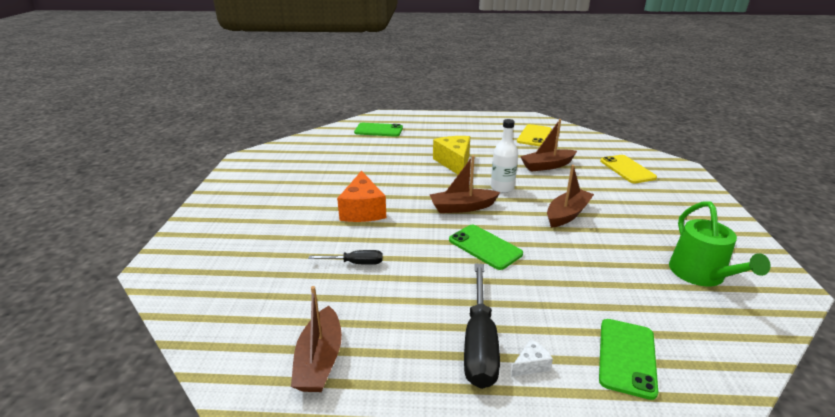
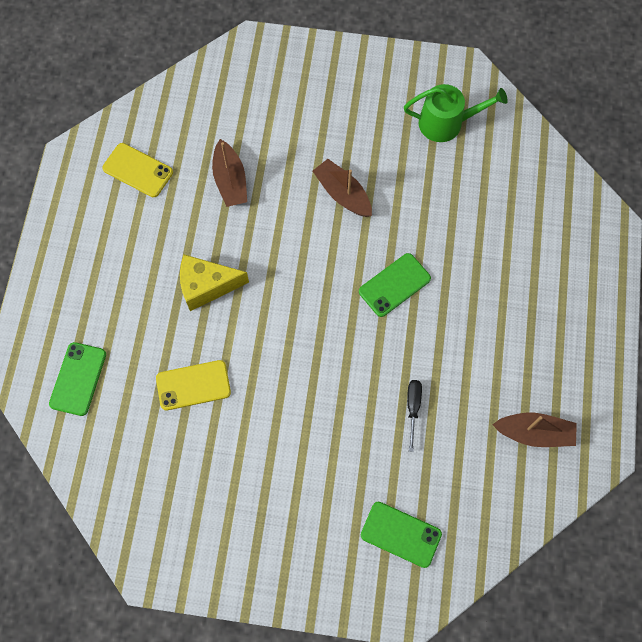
camera: 85 degrees left, 40 degrees up
(363, 210) = (314, 401): orange cheese -> none
(462, 207) = (318, 294): brown boat -> none
(480, 343) = (519, 313): black screwdriver -> none
(502, 188) = (279, 243): white bottle -> none
(531, 365) = (541, 282): white cheese -> none
(627, 169) = (251, 99): yellow phone -> yellow phone (193, 385)
(627, 357) = (535, 216): green phone -> green phone (401, 534)

